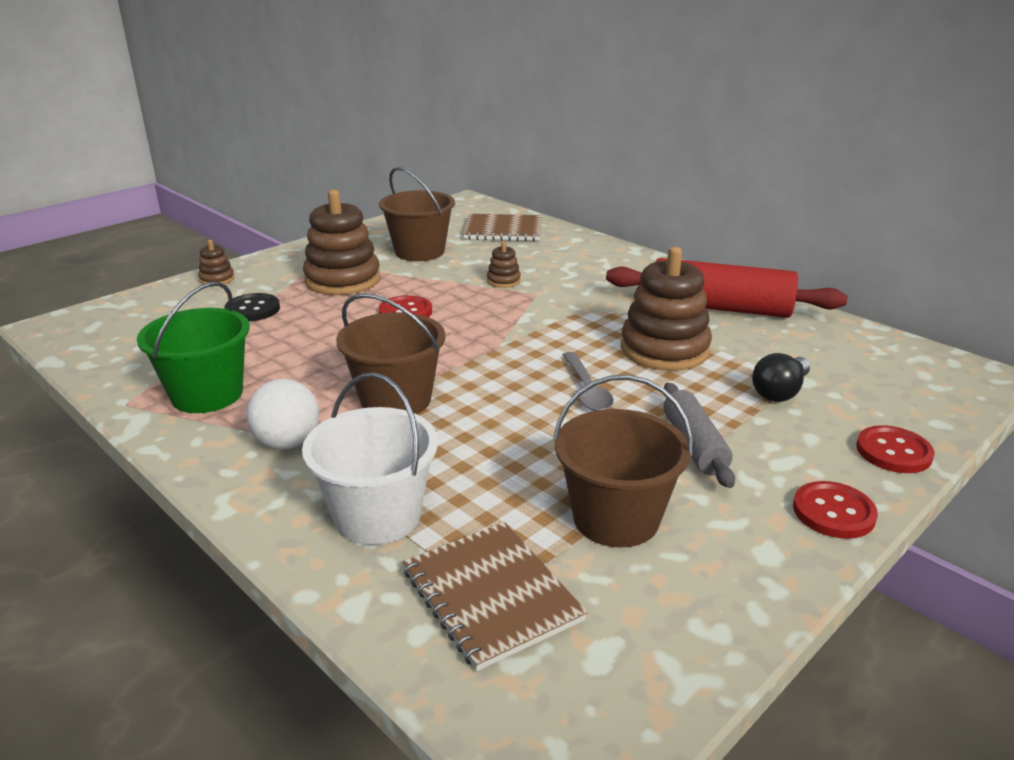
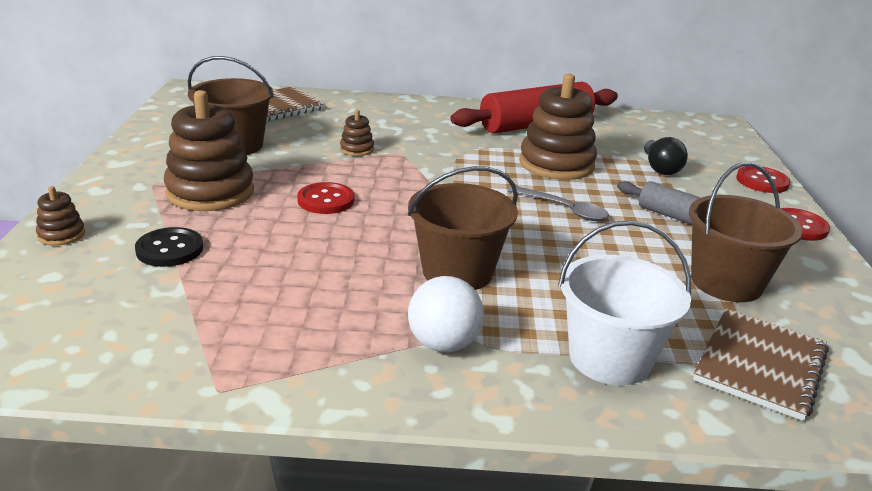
camera: 45 degrees left, 0 degrees up
(207, 394) = (287, 342): green bucket -> none
(491, 595) = (760, 365): brown notebook -> brown notebook turned 75 degrees counterclockwise

